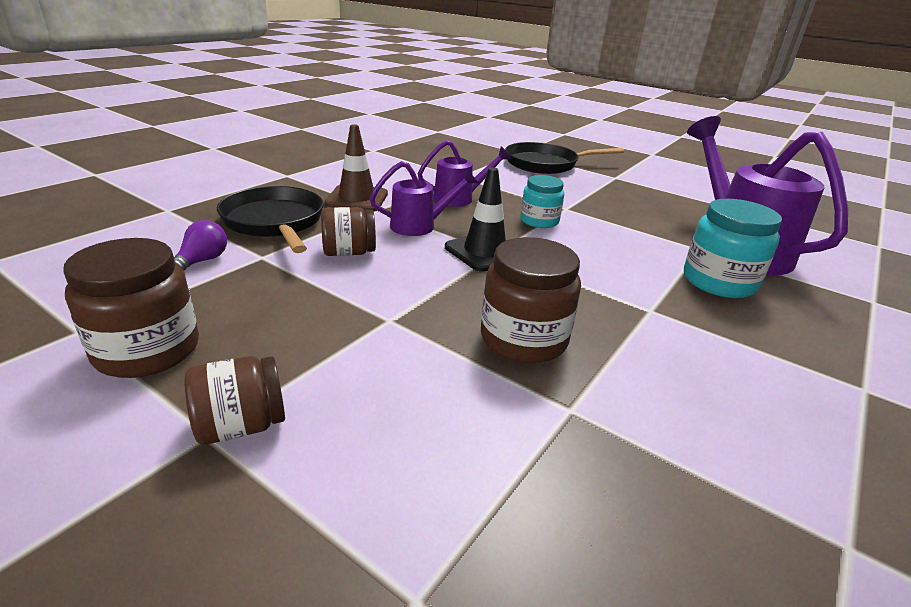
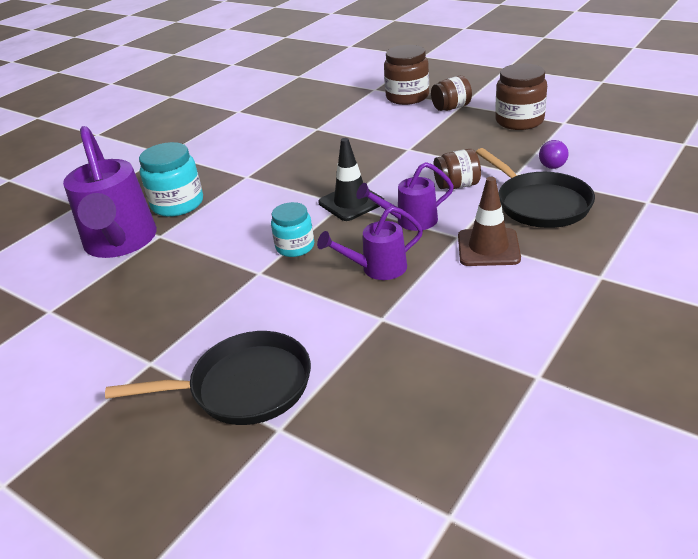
camera: 175 degrees left, 5 degrees up
(523, 339) = (332, 150): brown jar -> brown jar (407, 97)

